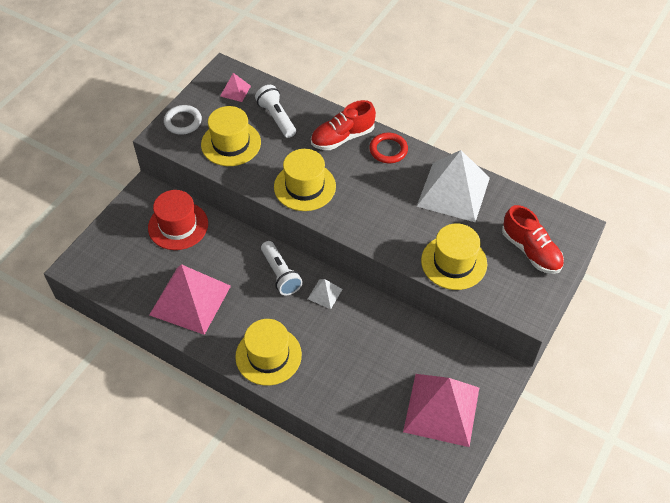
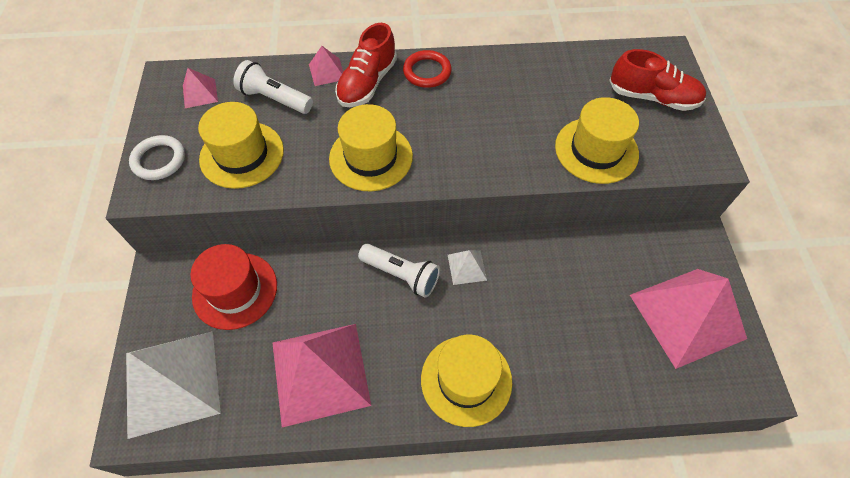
camera: 35 degrees left, 5 degrees up
(323, 116) = (327, 72): none -> pink pyramid
(453, 192) = (529, 80): white pyramid -> white pyramid (172, 382)

